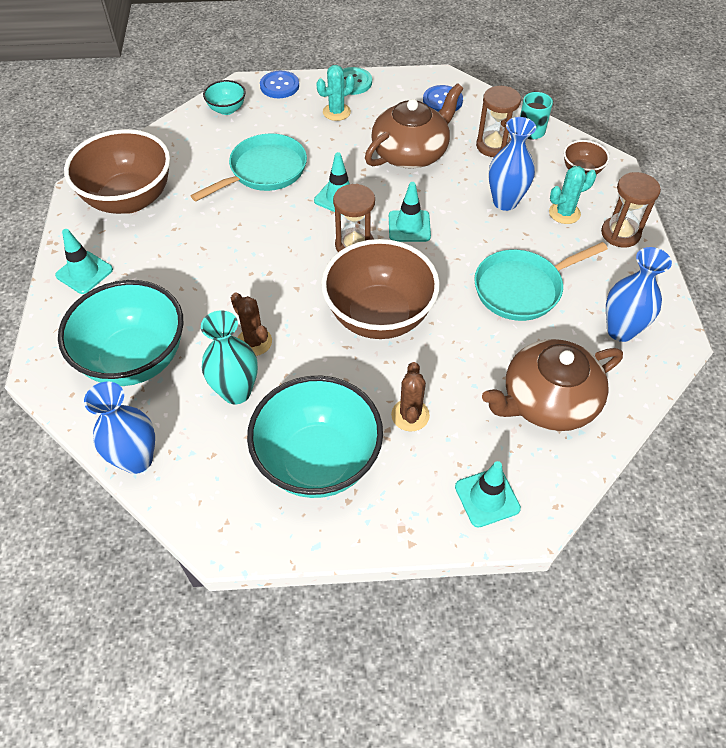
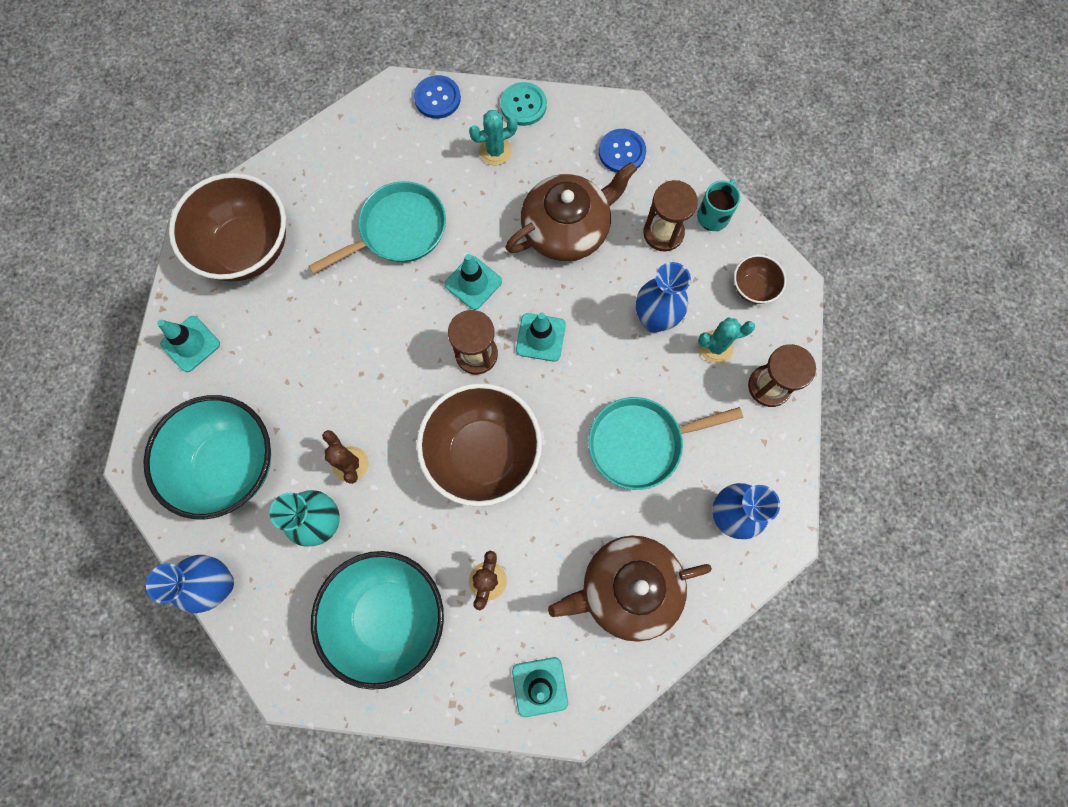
camera: 10 degrees right, 20 degrees up
(227, 109) = (371, 127): turquoise bowl -> none

